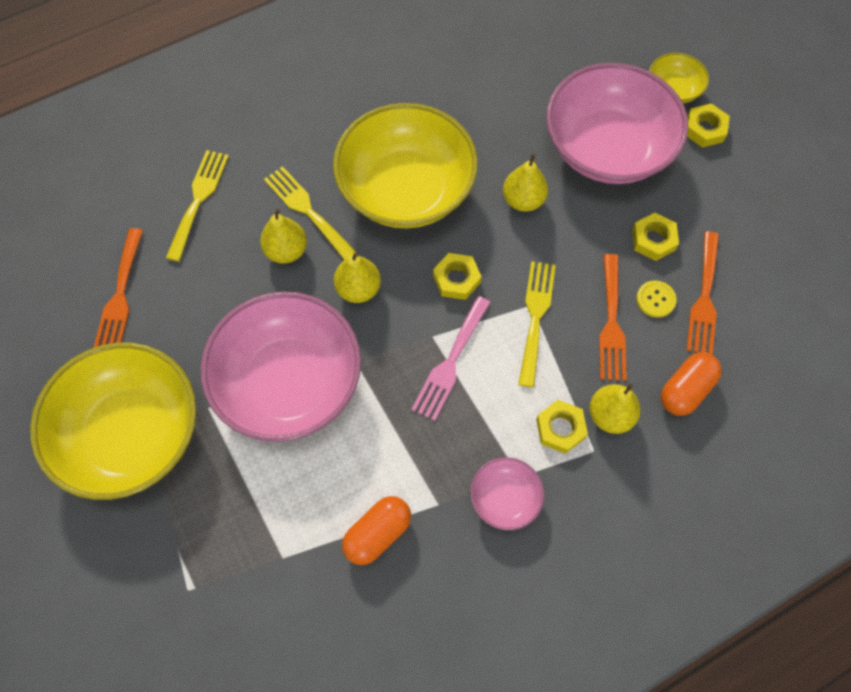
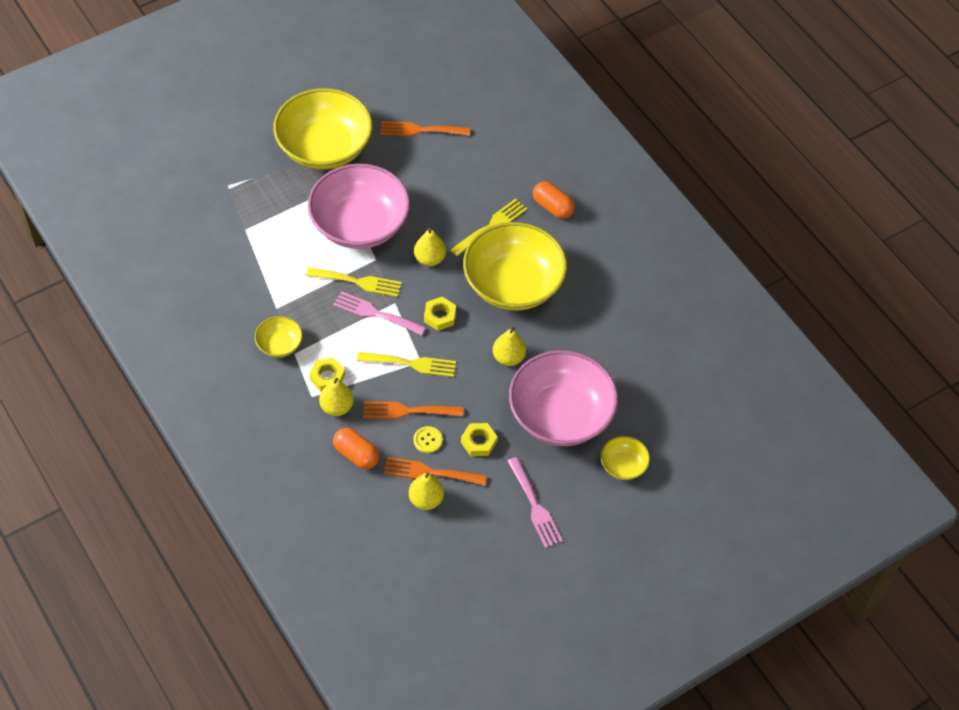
camera: 85 degrees right, 10 degrees down
(198, 200) = (496, 163): yellow fork -> yellow fork (358, 282)
(286, 251) = (458, 216): yellow pear -> yellow pear (426, 500)
(377, 533) = (258, 277): orange capsule -> orange capsule (552, 207)
(505, 498) = (279, 344): pink bowl -> yellow bowl
(704, 129) = (585, 485): yellow nut -> none
(739, 182) = (535, 506): none -> pink fork

